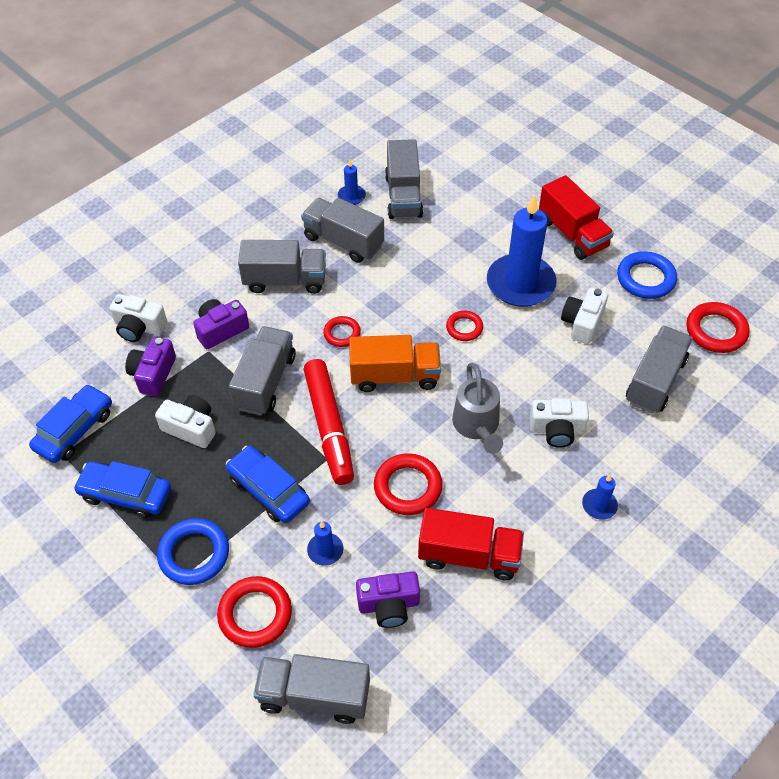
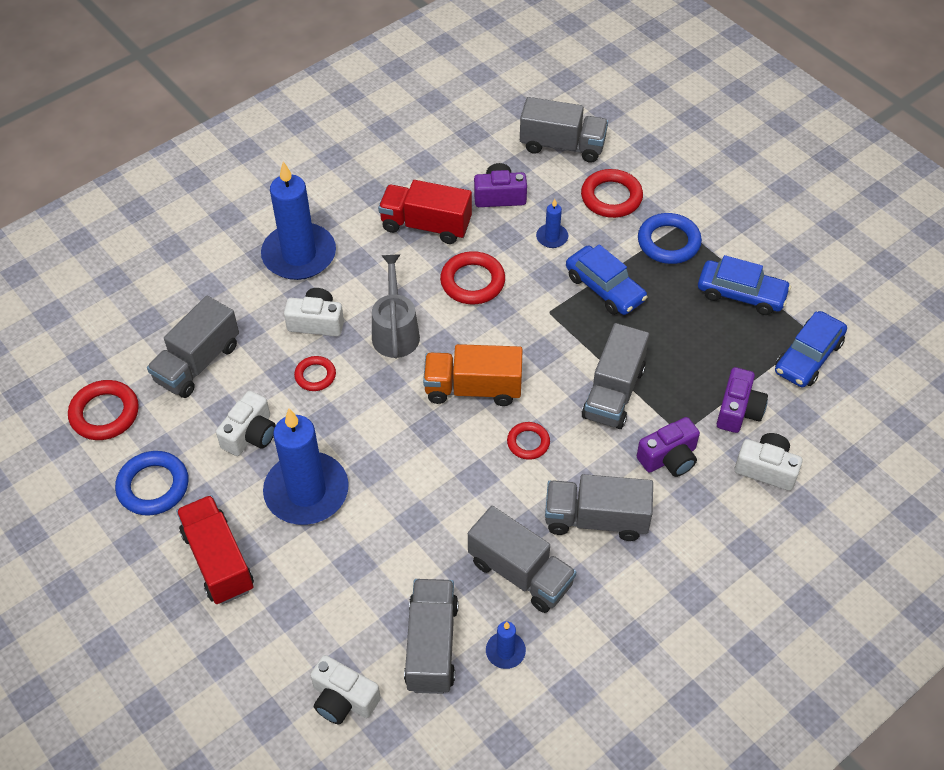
camera: 175 degrees left, 0 degrees up
(191, 428) = (688, 350): white camera -> white camera (343, 699)
(329, 427) = (545, 341): red marker -> none
(464, 328) = (386, 439): red ring -> red ring (315, 376)
(599, 505) = (299, 255): blue candle -> blue candle, size x2.30

